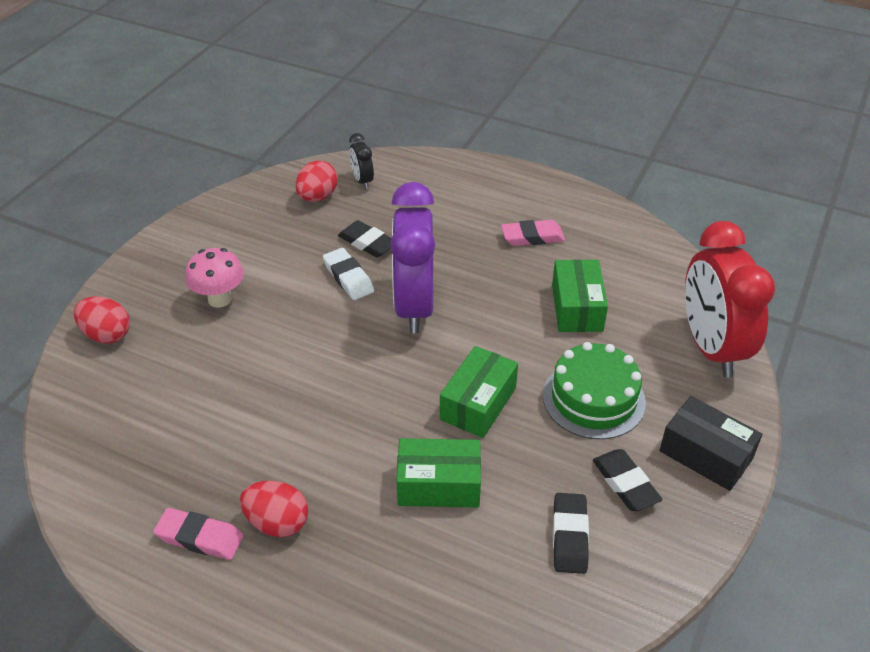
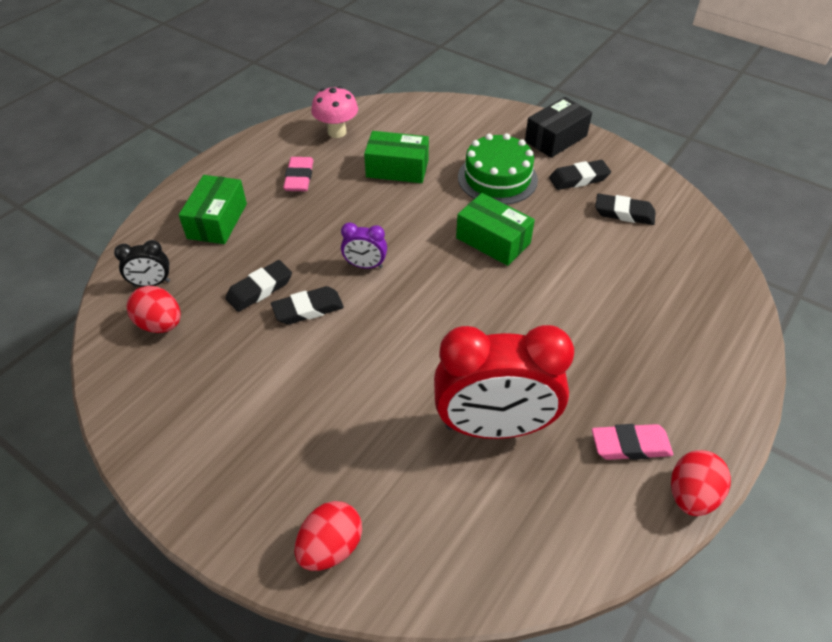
camera: 80 degrees left, 5 degrees up
(200, 537) = (630, 445): pink eraser -> pink eraser turned 60 degrees clockwise
(219, 299) = (304, 424): pink mushroom -> pink mushroom (337, 132)
(277, 522) = (613, 384): red egg -> red egg (691, 495)
(348, 277) = (308, 309): white eraser -> black eraser
(414, 306) = (365, 265): purple clock -> purple clock, size x0.44
(439, 485) = (576, 275): green box -> green box (217, 221)
(710, 348) = (457, 114): red clock -> red clock (494, 427)

